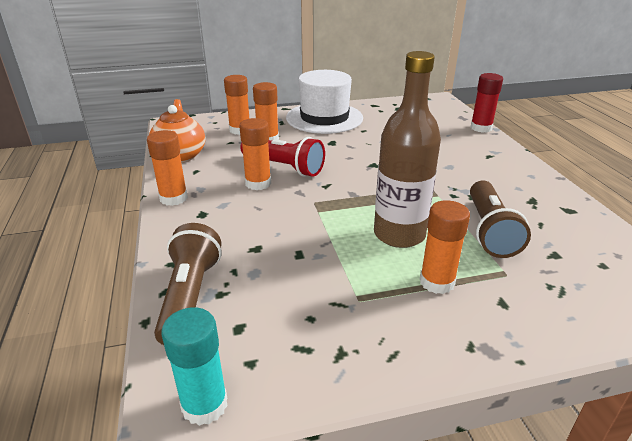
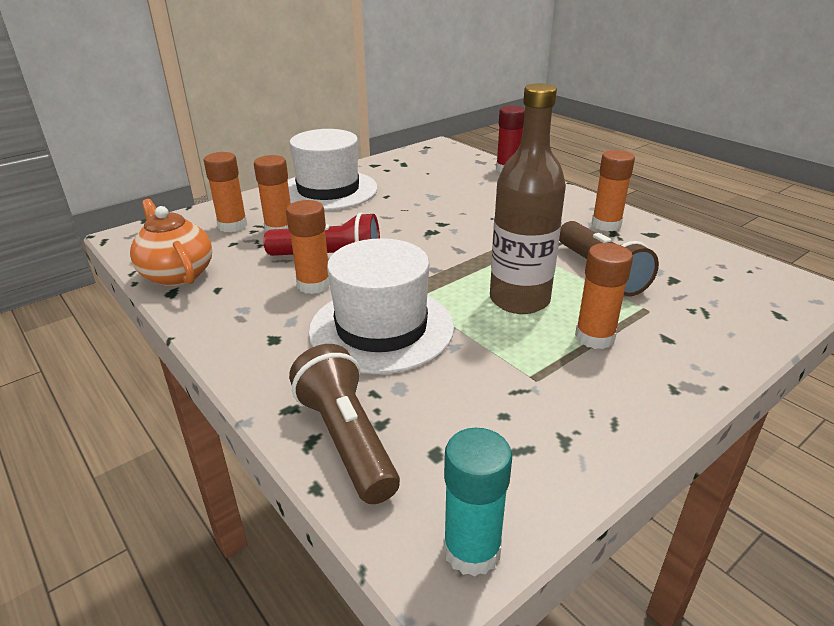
camera: 25 degrees left, 0 degrees up
(173, 198) = (217, 330): orange glue stick -> orange glue stick (606, 224)
(277, 227) = (381, 328): none -> white hat

